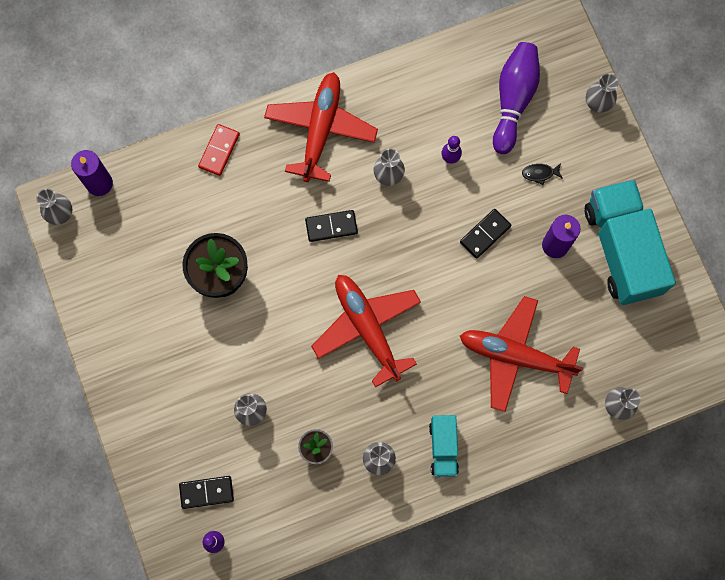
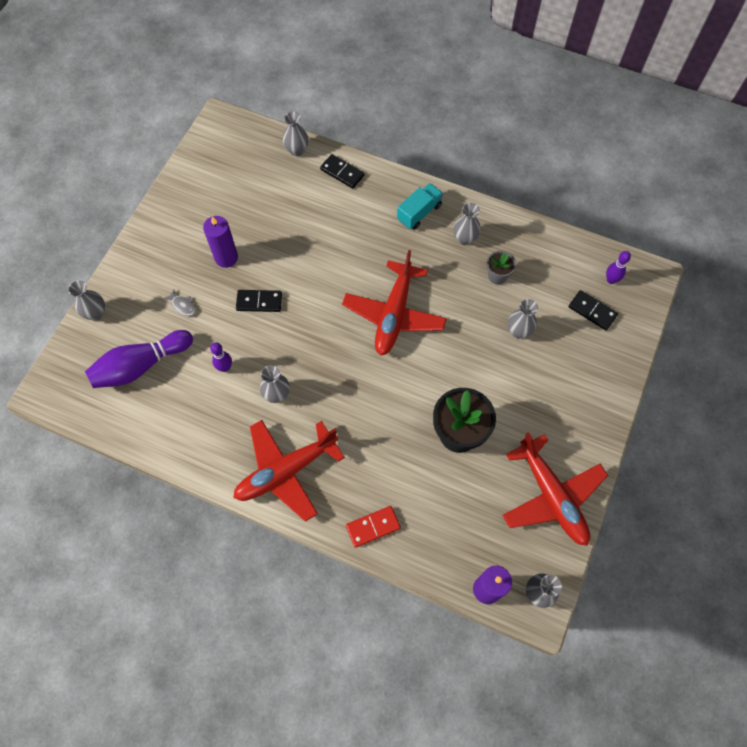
camera: 135 degrees left, 10 degrees down
(331, 226) = (350, 397): black domino -> black domino (342, 173)
(515, 356) = (322, 222): red plane -> red plane (551, 496)
(540, 173) = (183, 306): black fish -> grey fish
(622, 249) = (192, 221): turquoise truck -> none

